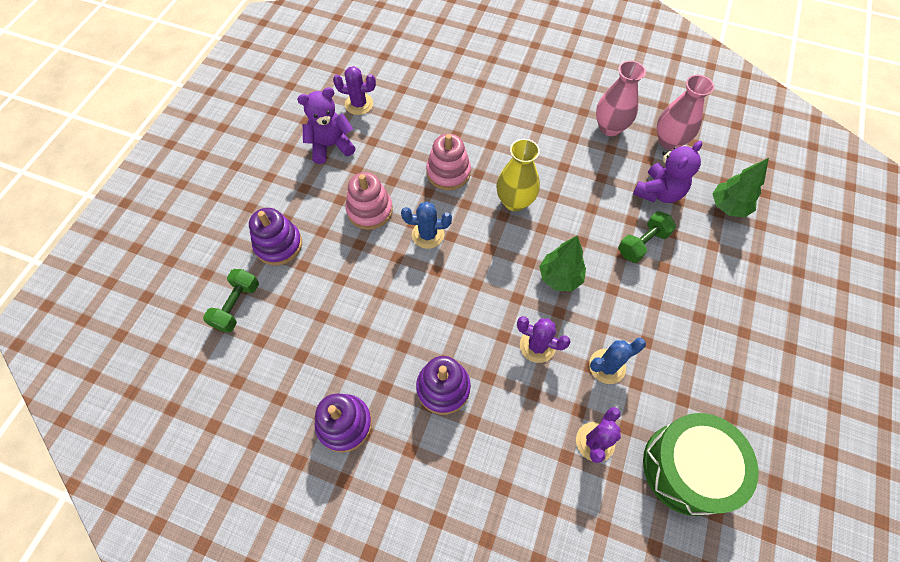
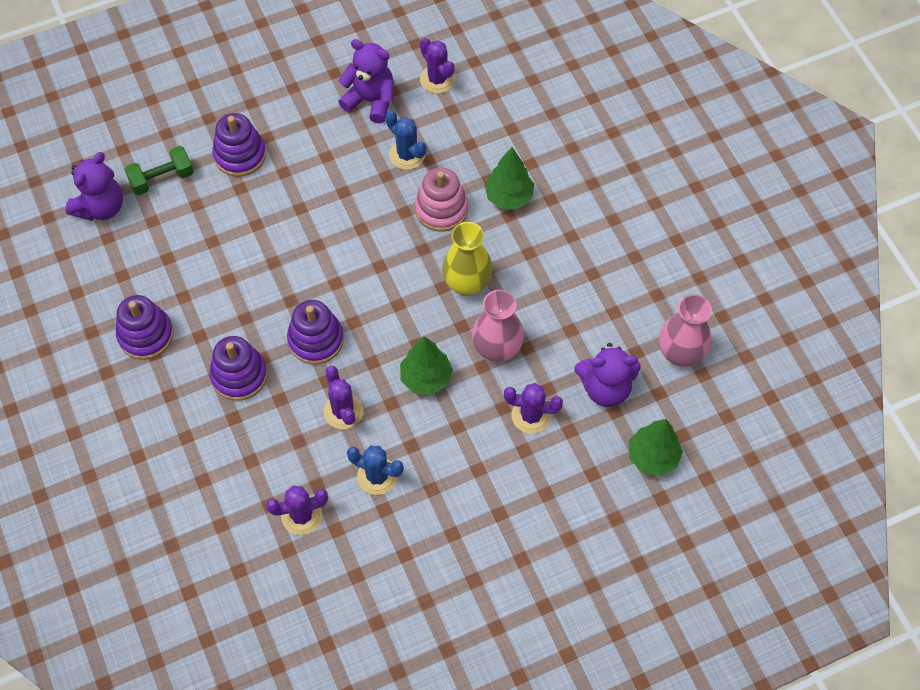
camera: 45 degrees right, 0 degrees up
(209, 364) = (101, 207): none -> purple teddy bear
(370, 210) = (339, 186): pink stacking toy -> none
(428, 235) = (362, 248): blue cactus -> blue cactus (407, 155)
(466, 316) = (316, 339): none -> purple stacking toy
(478, 135) = (509, 196): none -> green tree
(610, 127) = (639, 293): pink vase -> pink vase (497, 349)
(642, 243) = (531, 415): green dumbbell -> purple cactus
(687, 468) = (345, 597): green drum -> none

